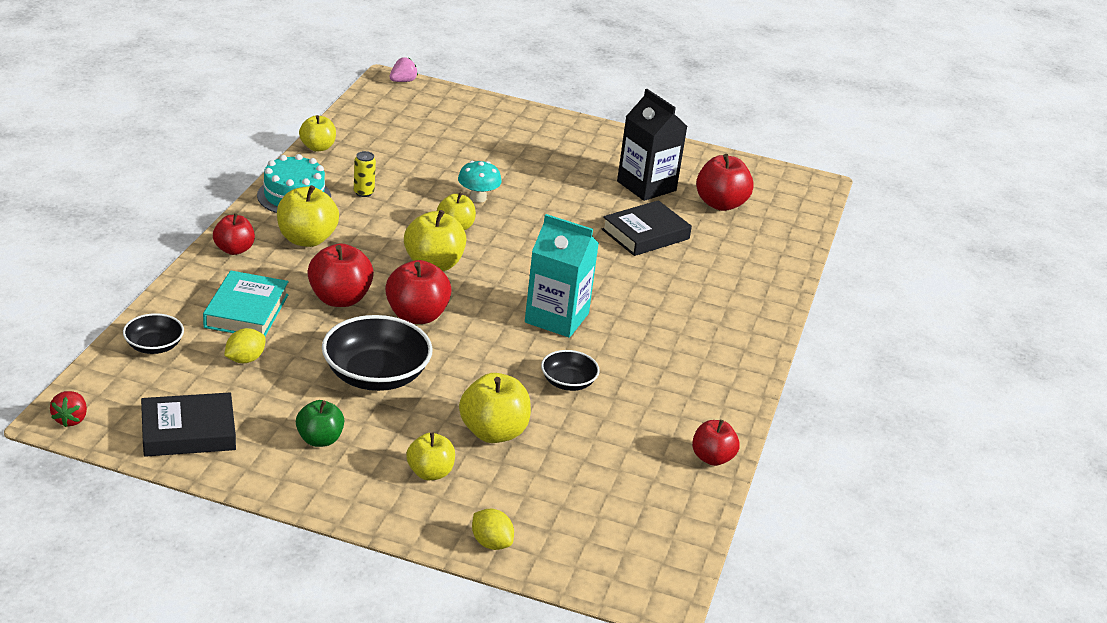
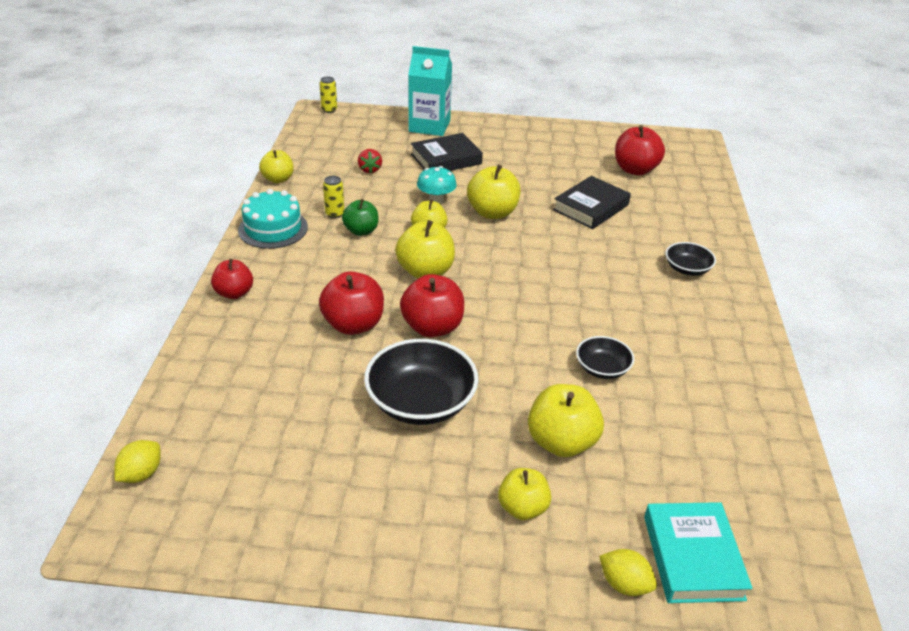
camera: 10 degrees left, 5 degrees up
(71, 419) = (116, 535): red strawberry -> red strawberry (370, 170)
(154, 346) = (185, 419): black bowl -> black bowl (687, 269)
(188, 431) = (252, 519): black book -> black book (446, 159)
(245, 359) = (284, 413): yellow lemon -> yellow lemon (141, 474)
(246, 311) = (267, 357): turquoise book -> turquoise book (692, 557)
(306, 239) = (300, 269): yellow apple -> yellow apple (492, 213)
(319, 439) = (394, 494): green apple -> green apple (361, 231)
(403, 81) = (329, 110): pink strawberry -> yellow can
(556, 318) = (558, 303): turquoise carton -> turquoise carton (429, 126)
(646, 186) = (568, 165): black carton -> none
(712, 458) = (773, 422): red apple -> none

